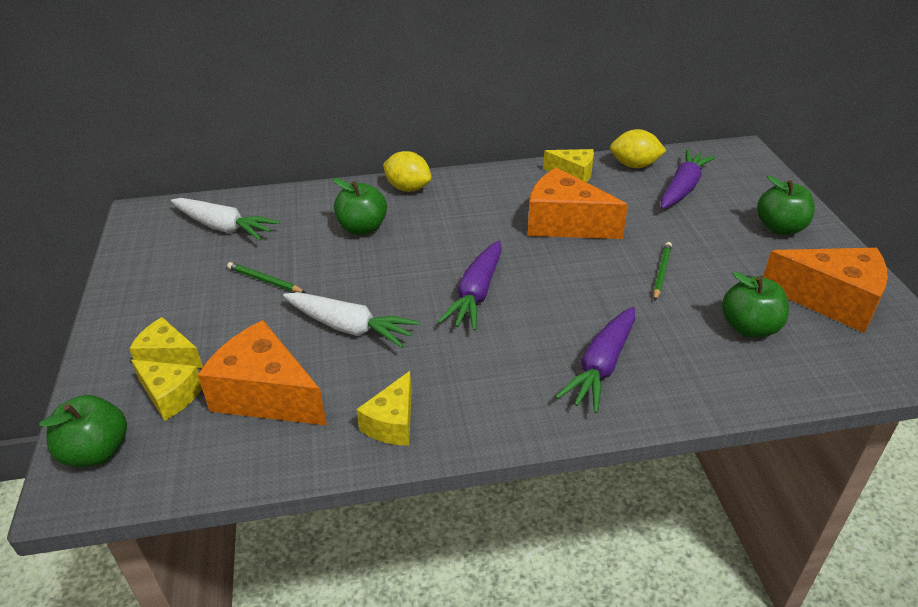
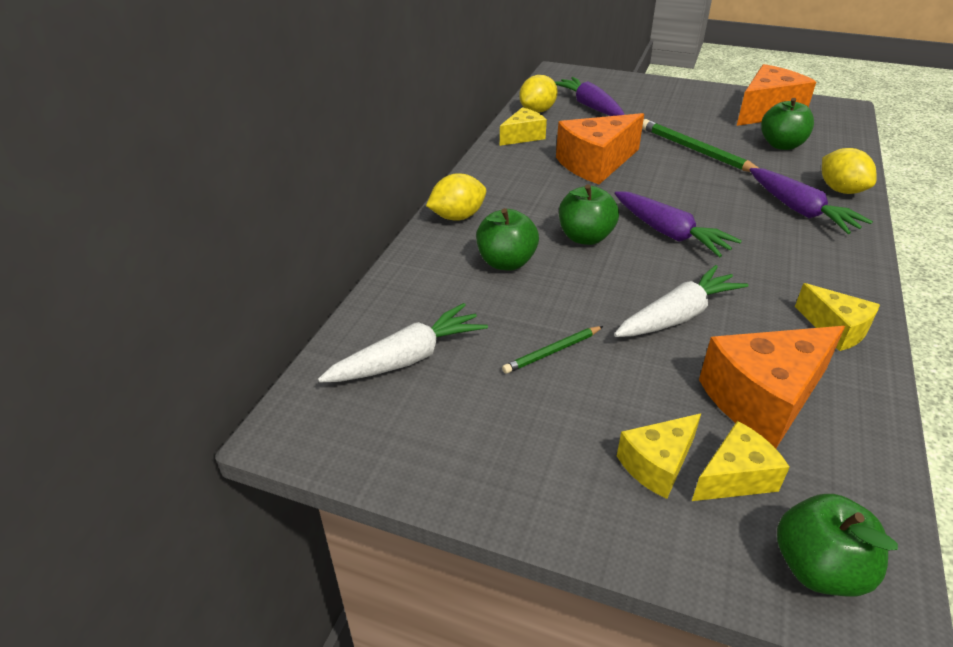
camera: 60 degrees left, 0 degrees up
(661, 272) = (695, 150): green pencil -> green pencil, size x1.75
(683, 390) = (841, 190): none -> yellow lemon
(780, 228) = (672, 96): green apple -> green apple (585, 237)

